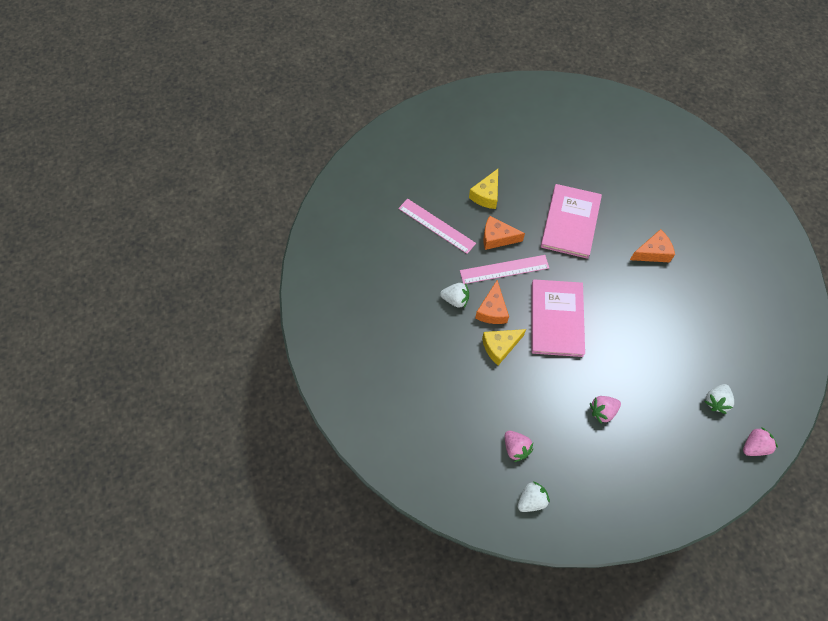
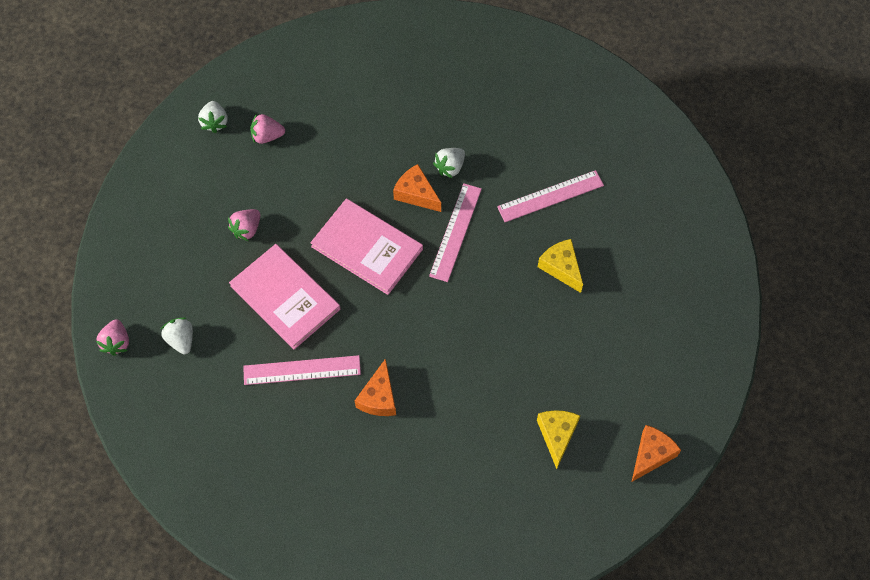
camera: 120 degrees right, 0 degrees up
(497, 238) = (498, 247): orange cheese -> orange cheese (651, 455)
(500, 347) = (372, 178): yellow cheese -> yellow cheese (557, 435)
(570, 222) = (472, 335): pink book -> pink book (285, 297)
(602, 411) = (247, 229): pink strawberry -> pink strawberry turned 150 degrees counterclockwise
(672, 308) = (302, 370): none -> pink ruler

